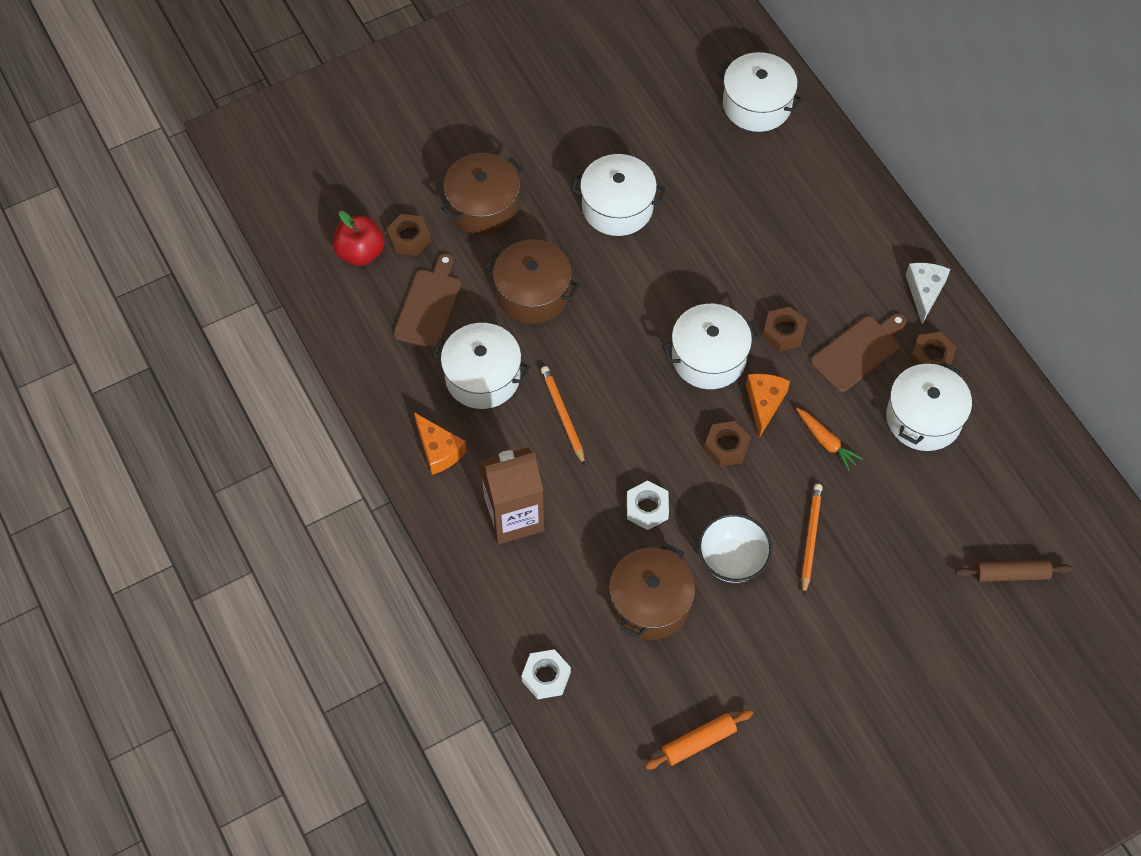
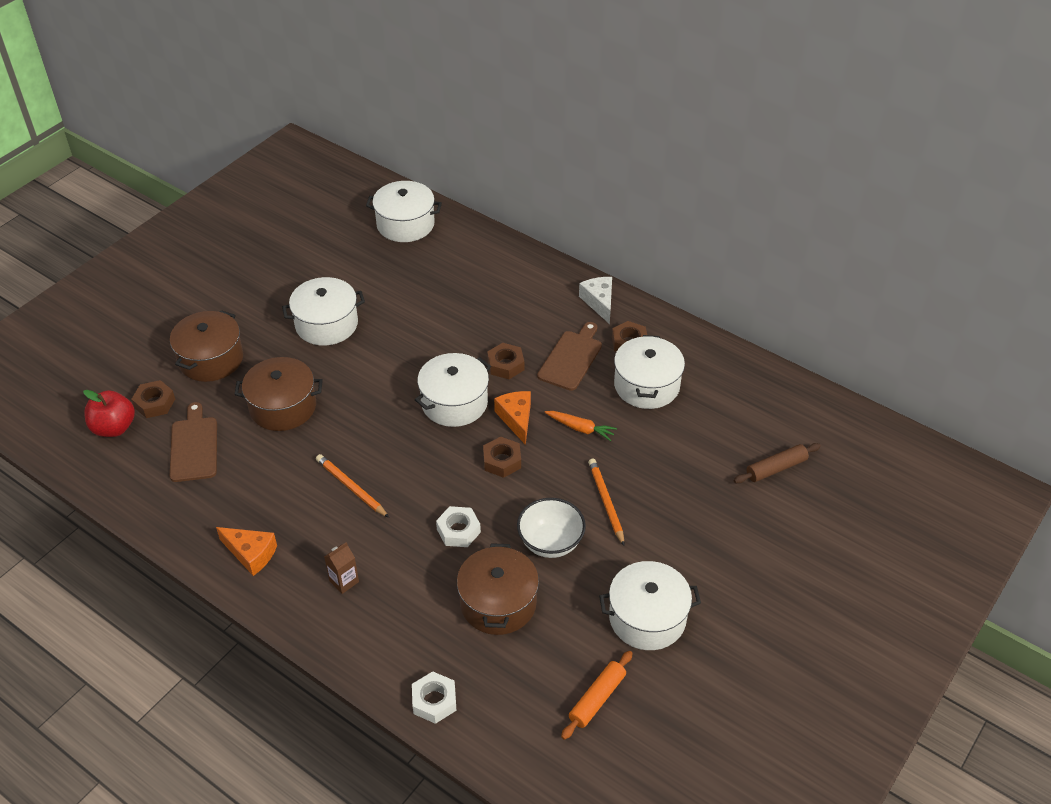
camera: 25 degrees left, 15 degrees down
(482, 377) = (266, 483): white pot -> white pot (647, 618)
(514, 517) = (344, 581): brown carton -> brown carton, size x0.46

